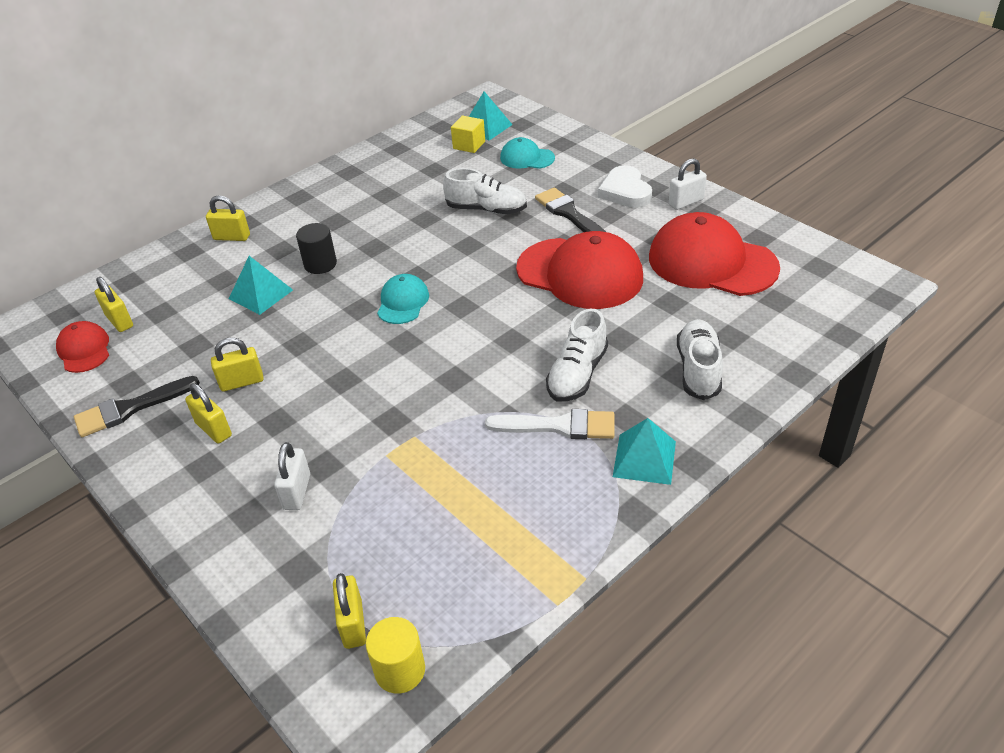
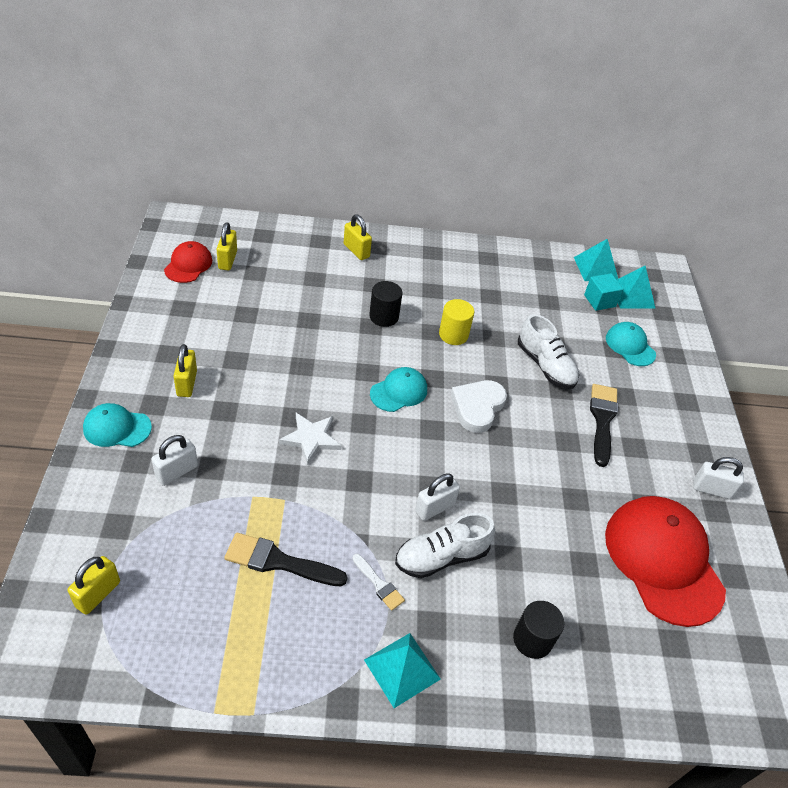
camera: 35 degrees right, 5 degrees up
(130, 408) = (164, 327): black brush -> black brush (278, 562)
(194, 508) = (117, 428): none -> turquoise cap
(242, 382) = (239, 364): yellow padlock -> none
(260, 294) = (323, 309): turquoise pyramid -> turquoise pyramid (595, 268)
(378, 382) = (311, 438): none -> white star
(400, 670) = (82, 653): yellow cylinder -> yellow cylinder (453, 335)
(469, 145) = (599, 301): yellow cube -> turquoise cube
(531, 350) = (434, 508): none -> white padlock
(559, 426) = (379, 584): white brush -> white brush, size x0.57
(580, 273) = (547, 477): red cap -> none
(625, 191) = (672, 438): white heart -> white heart (477, 407)
(698, 369) = (532, 639): white shoe -> black cylinder

